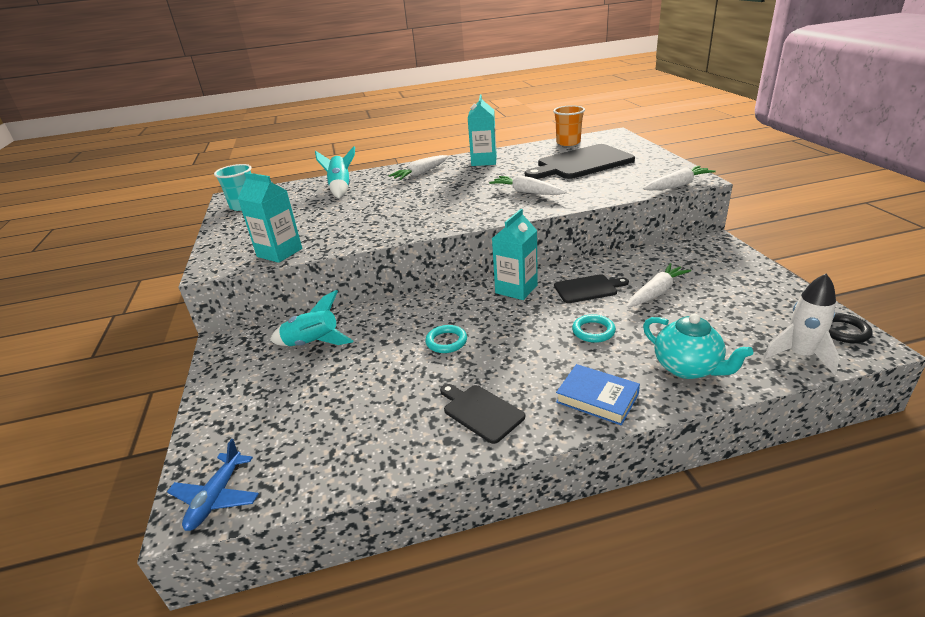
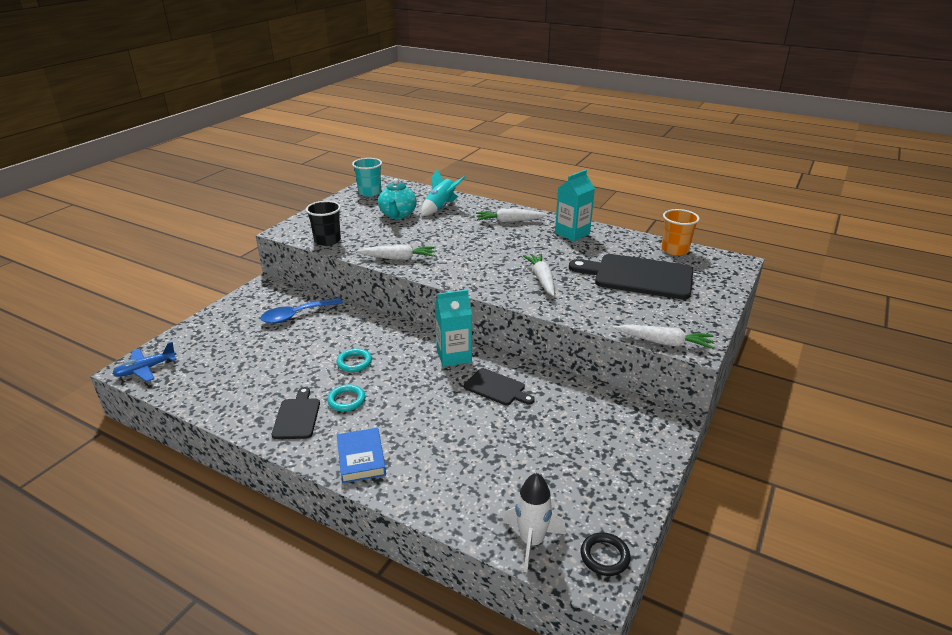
camera: 40 degrees right, 0 degrees up
(279, 253) = (327, 240): turquoise carton -> black cup
(313, 344) = (296, 315): turquoise rocket -> blue spoon
(593, 331) = (440, 418): turquoise ring -> turquoise ring (346, 400)
(656, 292) = (535, 424): white carrot -> white carrot (398, 258)
(688, 368) = (444, 486): turquoise teapot -> turquoise teapot (398, 215)

